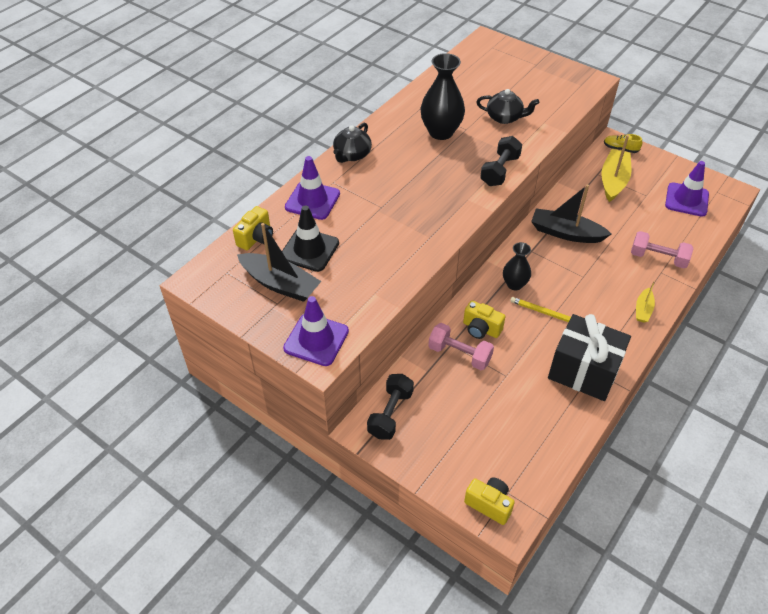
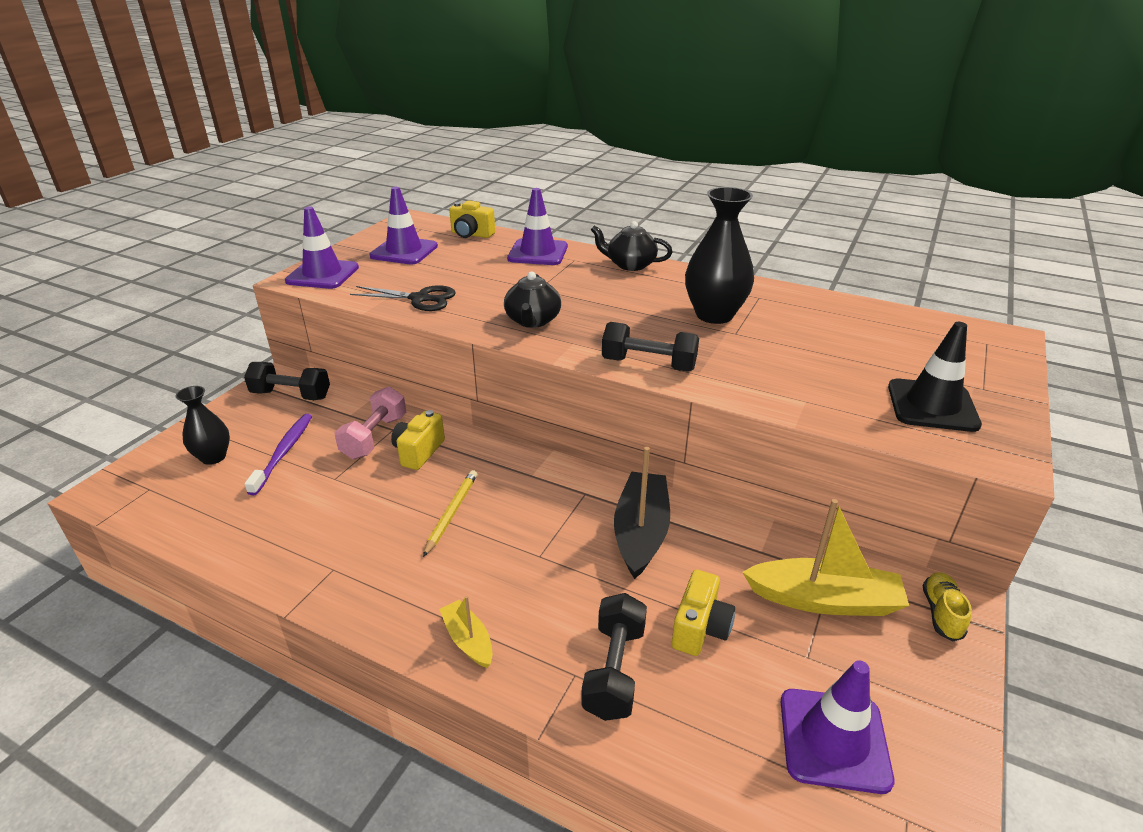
camera: 80 degrees right, 15 degrees down
(280, 284) = (404, 251): black boat -> purple traffic cone
(309, 250) = (456, 259): black traffic cone -> black traffic cone (932, 406)
(383, 273) = (420, 299): none -> black scissors
(472, 409) = (284, 452): none -> purple toothbrush
(489, 504) = (139, 474): yellow camera -> yellow camera (700, 628)
(505, 117) = (790, 363): black teapot -> black teapot (532, 321)
(514, 284) = (508, 478): black vase -> black vase (213, 457)
(583, 371) = (331, 558): black gift -> none
(643, 310) = (468, 640): yellow boat -> yellow boat turned 45 degrees clockwise
(658, 258) = (614, 670): pink dumbbell -> black dumbbell

